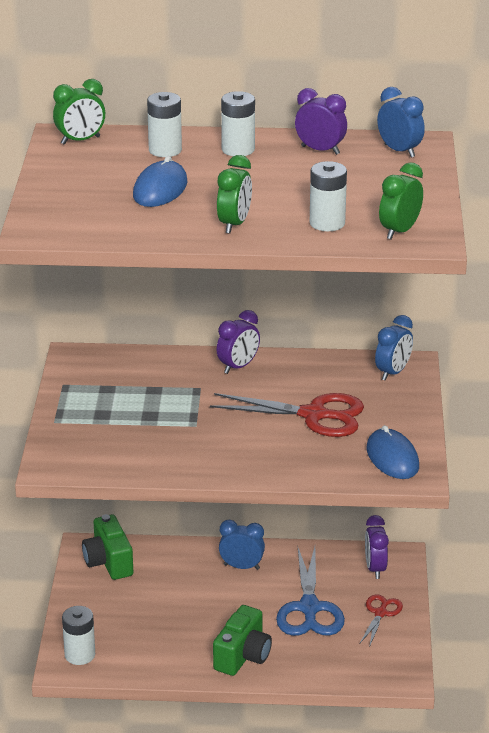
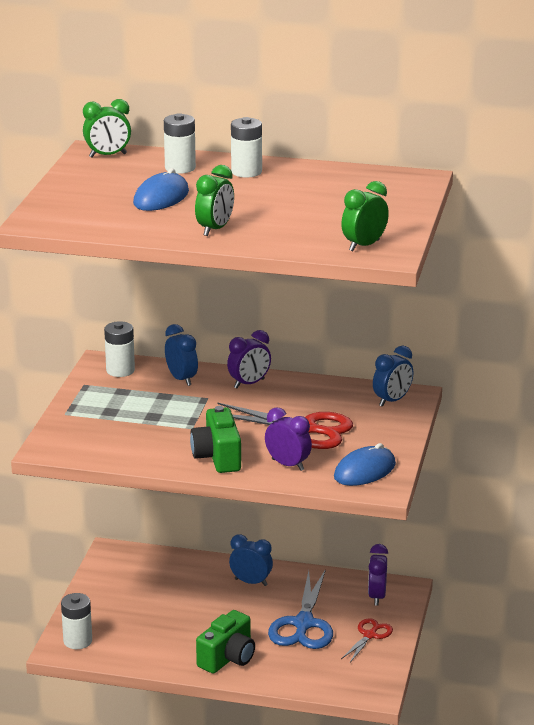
camera: 10 degrees right, 5 degrees down
(108, 562) = (129, 566): green camera -> green camera (218, 457)
(320, 150) = (321, 177): purple clock -> purple clock (288, 465)
(327, 223) = (300, 234): white battery -> white battery (120, 370)
(392, 458) = (364, 471): blue mouse -> blue mouse turned 60 degrees clockwise
(399, 151) = (395, 183): blue clock -> blue clock (181, 379)

